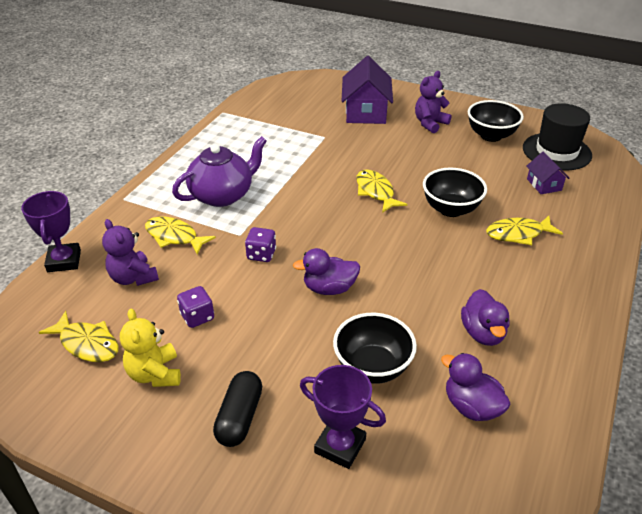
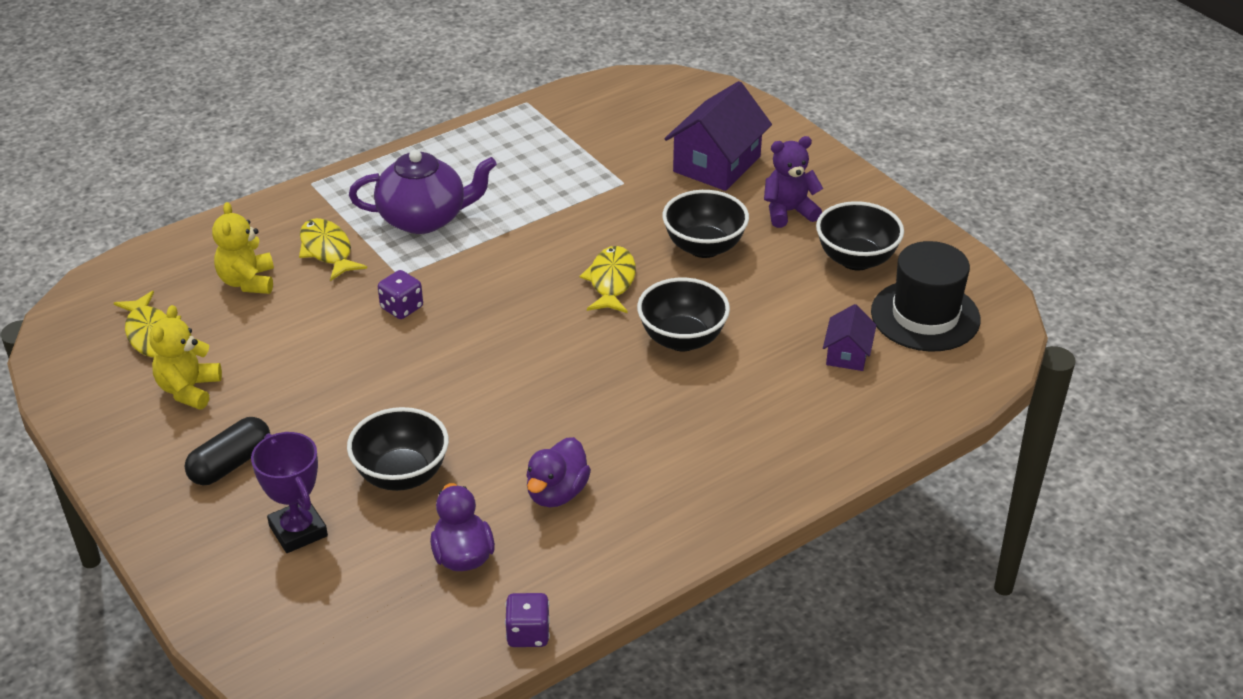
camera: 30 degrees right, 0 degrees up
(64, 261) = (195, 236): purple trophy -> none
(133, 278) = (247, 282): purple teddy bear -> yellow teddy bear
(197, 317) = (275, 350): purple dice -> purple dice (528, 634)
(329, 288) = (439, 375): purple duck -> none
(406, 156) = (704, 247): none -> black bowl
(518, 234) = (733, 403): yellow fish -> none

